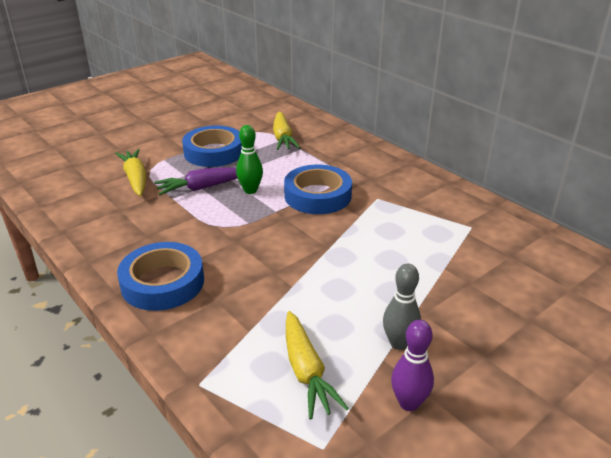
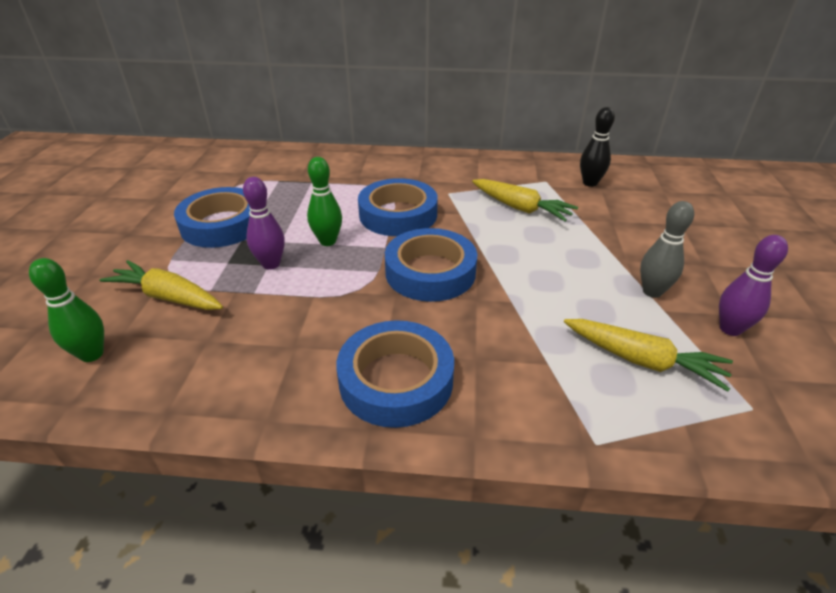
camera: 45 degrees left, 5 degrees up
(74, 188) = (92, 354): none -> green bowling pin
(202, 187) = (271, 264): purple carrot -> purple bowling pin
(275, 240) = (430, 272): none -> blue tape
(283, 138) = (276, 180): yellow carrot -> yellow carrot (520, 208)
(508, 247) = (590, 183): none -> black bowling pin

